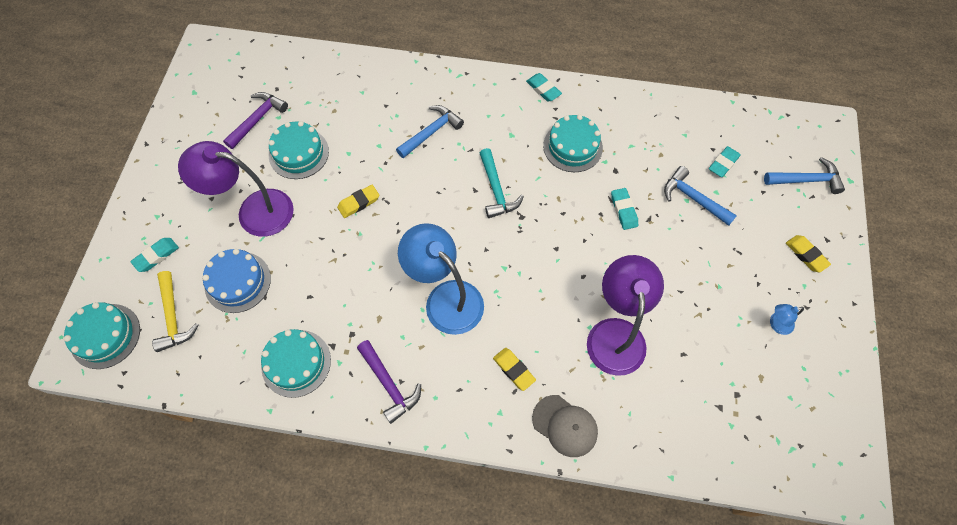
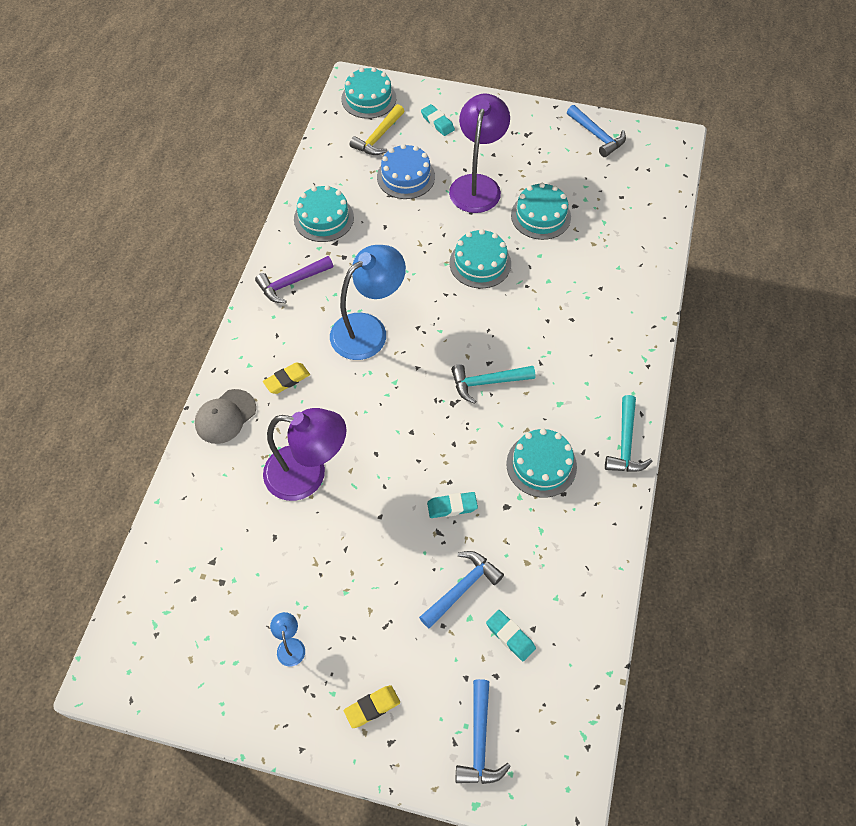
camera: 95 degrees right, 5 degrees down
(173, 317) = (378, 137): yellow hammer -> yellow hammer turned 45 degrees counterclockwise
(258, 119) = (582, 183): purple hammer -> none
(359, 203) = (480, 263): yellow eraser -> turquoise cake
(431, 132) = (564, 327): blue hammer -> blue hammer (597, 136)
(543, 89) = (625, 443): turquoise eraser -> turquoise hammer

